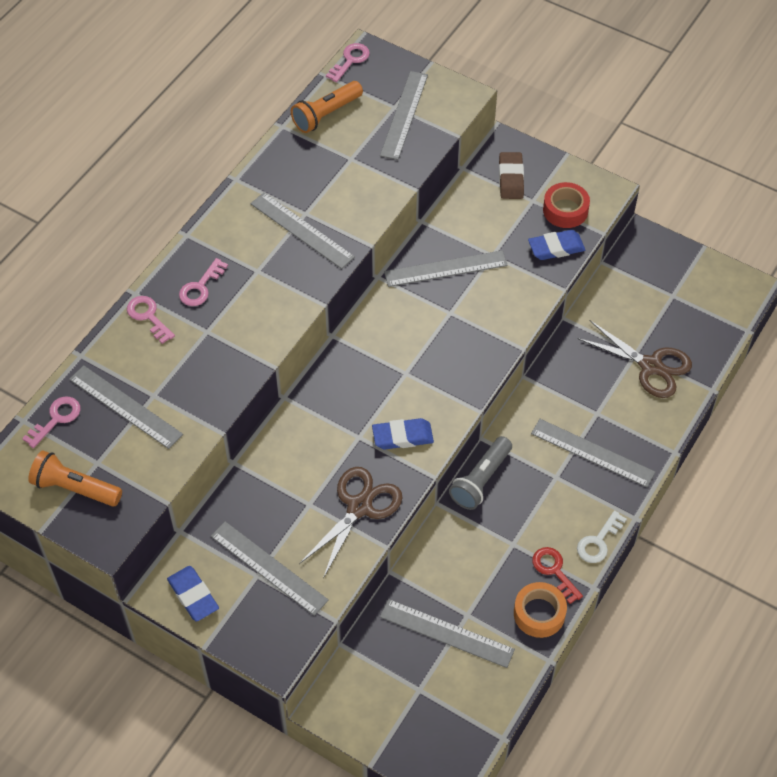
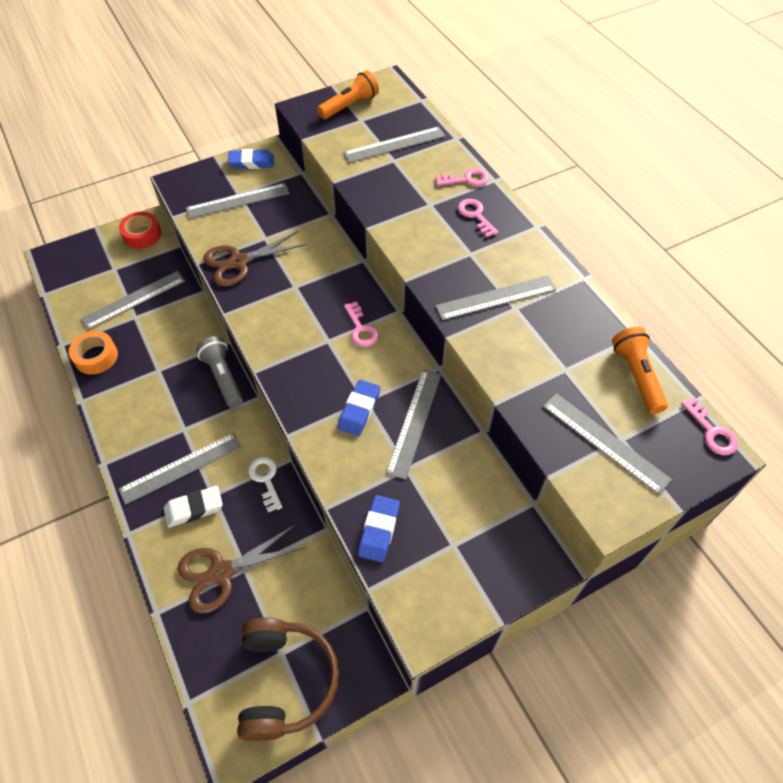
camera: 120 degrees right, 0 degrees up
(56, 419) = (410, 113): pink key -> pink key (361, 329)
(359, 507) = (239, 262): brown scissors -> brown scissors turned 90 degrees clockwise
(402, 437) = (273, 311): blue eraser -> blue eraser (359, 410)
(511, 178) = (494, 541): brown eraser -> none
(554, 571) = (115, 383): red key -> none
(565, 210) = (421, 569): red tape -> red tape (142, 235)
(598, 541) = (109, 425): white key -> white key (265, 479)
(618, 419) = (194, 508): none -> white eraser
(687, 282) = (285, 681): none -> brown headphones

